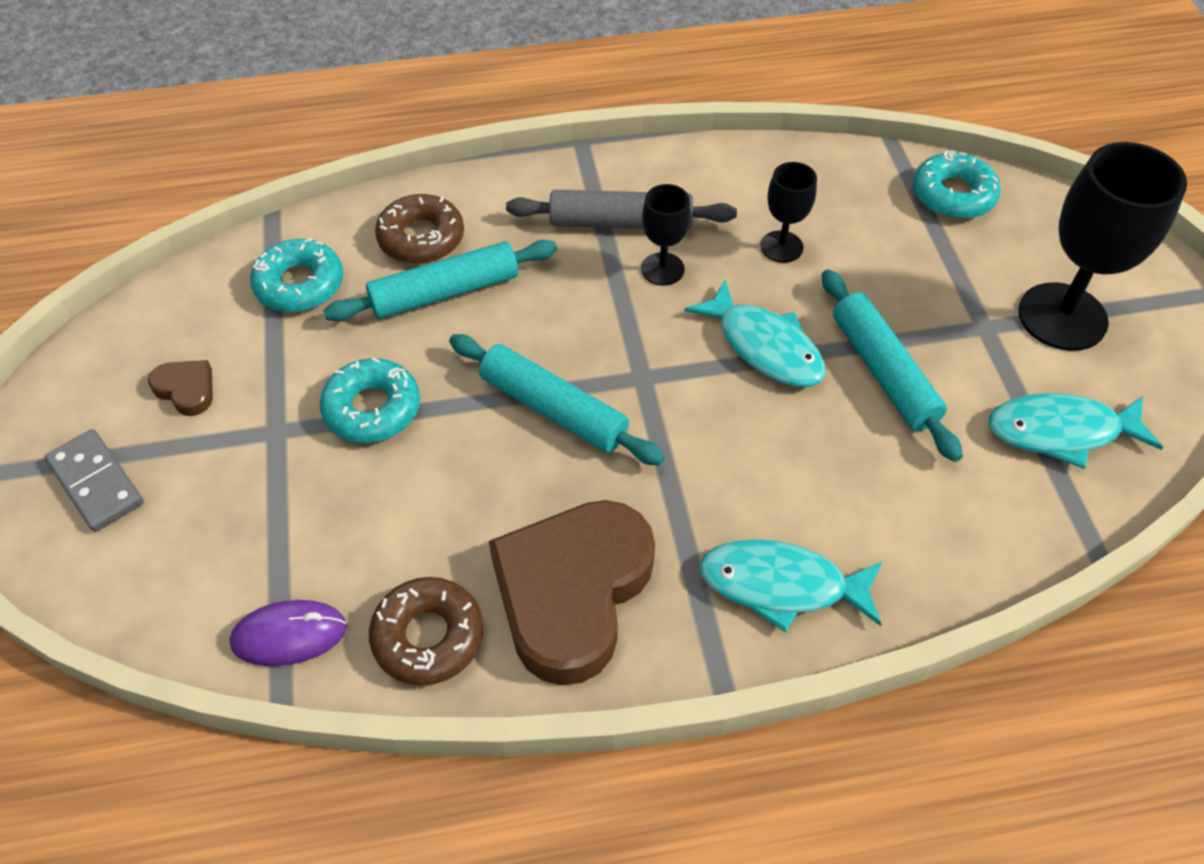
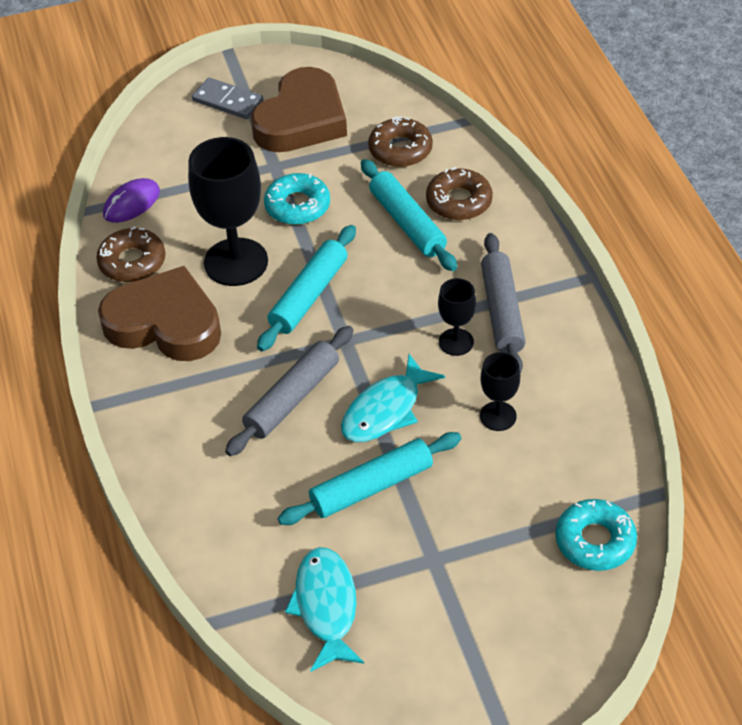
camera: 85 degrees right, 5 degrees down
(96, 483) = (228, 101): grey domino -> grey domino turned 75 degrees clockwise
(186, 389) = (301, 119): brown heart -> brown heart, size x2.41
(289, 635) = (131, 203): purple mouse -> purple mouse turned 60 degrees clockwise
(299, 284) = (400, 149): turquoise donut -> brown donut
(736, 441) = (292, 398): none -> grey rolling pin
(781, 585) = (175, 429): turquoise fish -> none
(1062, 317) = (455, 618): black goblet -> black goblet (236, 262)

